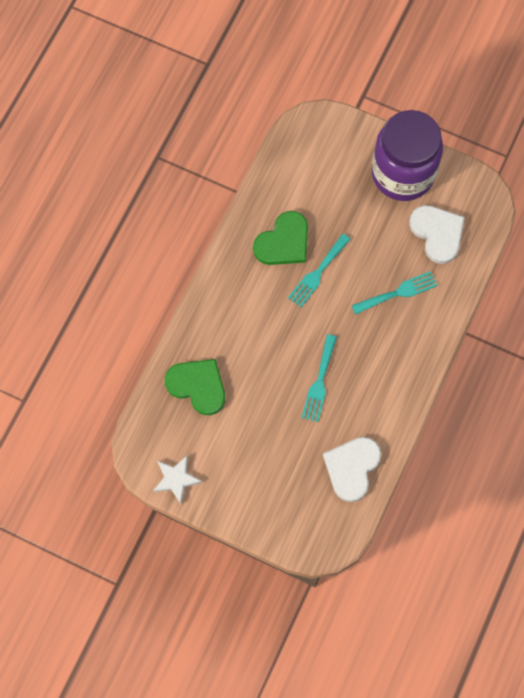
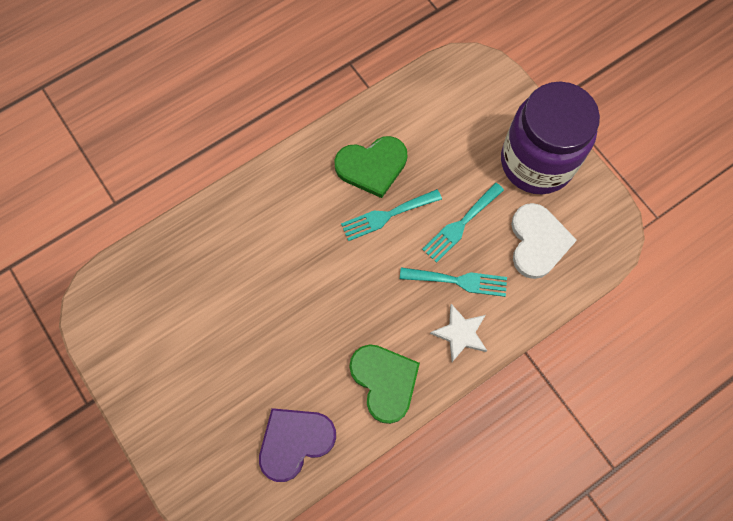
camera: 30 degrees right, 0 degrees up
(176, 479) = (110, 346): white star -> white star (460, 333)
(198, 386) = (194, 263): green heart -> green heart (384, 381)
(319, 382) = (318, 329): turquoise fork -> turquoise fork (461, 225)
(352, 468) = (295, 442): white heart -> purple heart

